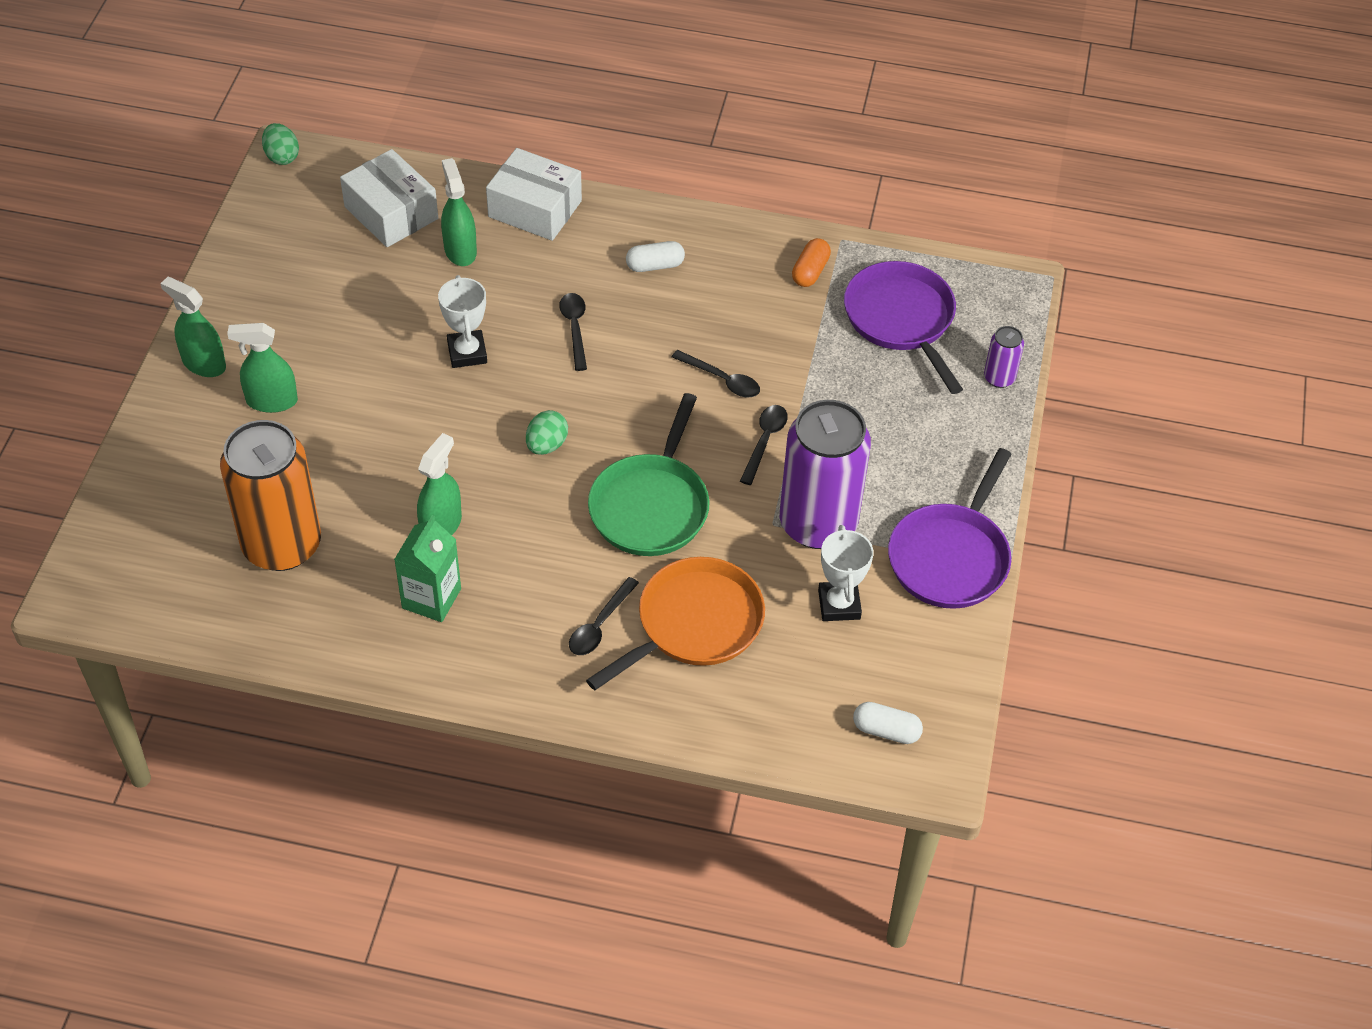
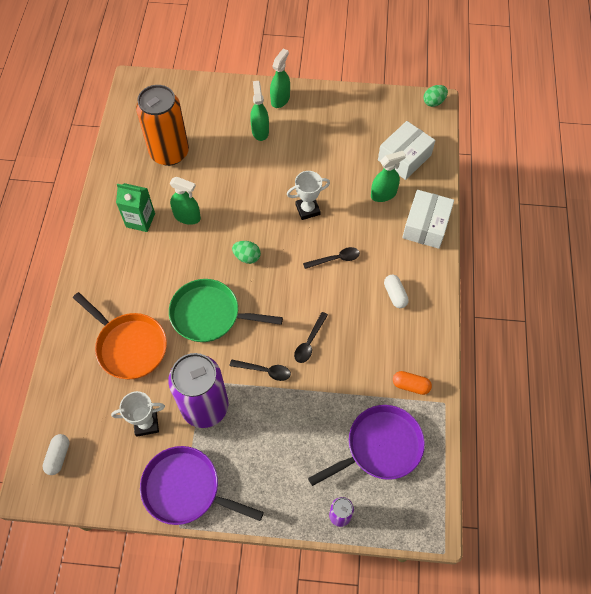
camera: 85 degrees right, 10 degrees up
(600, 625) = (127, 299): black spoon -> none

